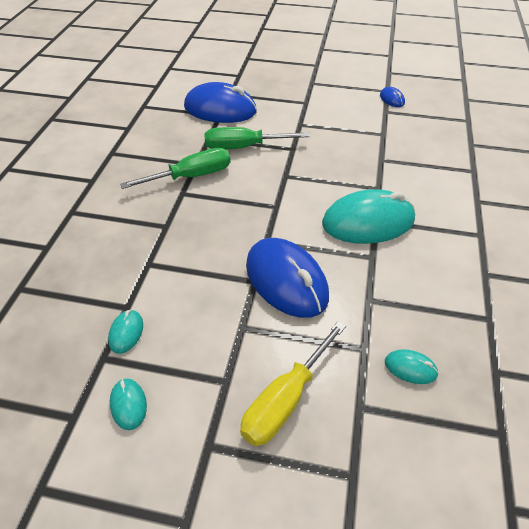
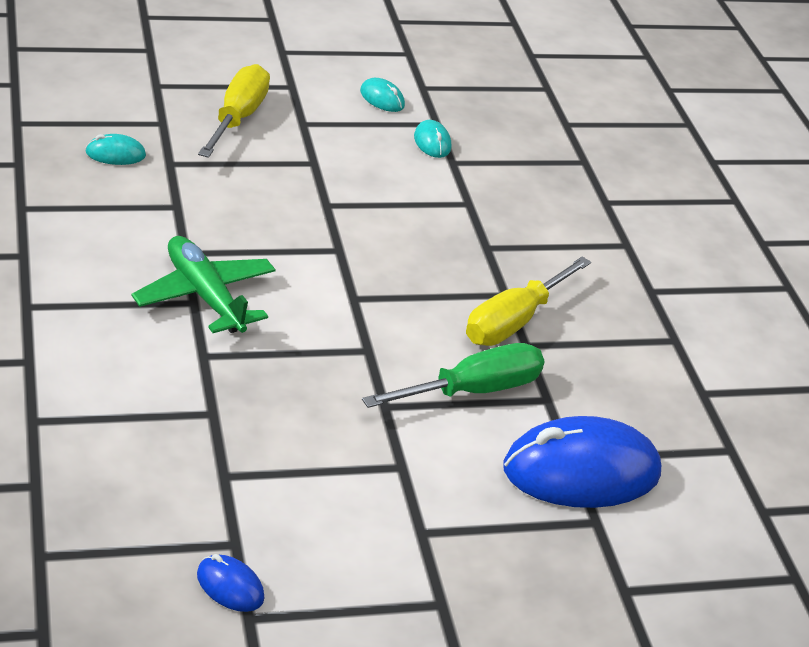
camera: 150 degrees right, 10 degrees down
(191, 176) = (514, 321): green screwdriver -> yellow screwdriver
(286, 281) = (288, 209): blue mouse -> none
(368, 222) = (205, 296): turquoise mouse -> green plane

